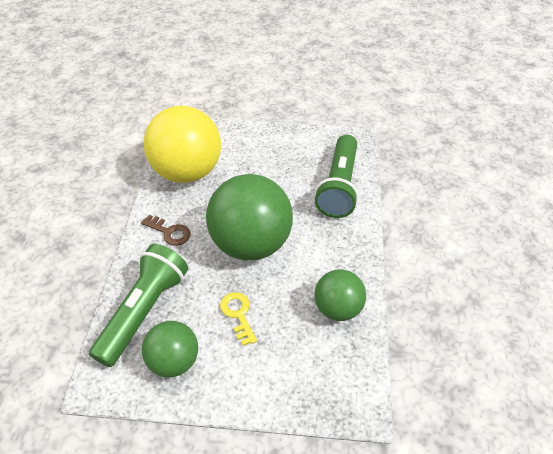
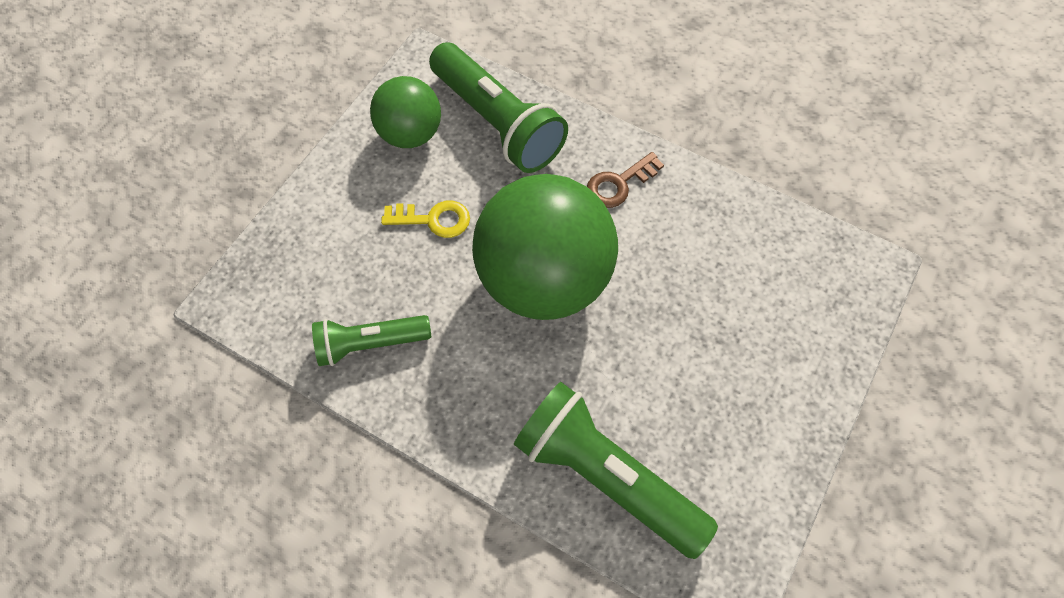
camera: 115 degrees right, 15 degrees up
(187, 172) = (744, 245): yellow ball -> none
(337, 308) = (370, 344): green ball -> green flashlight

